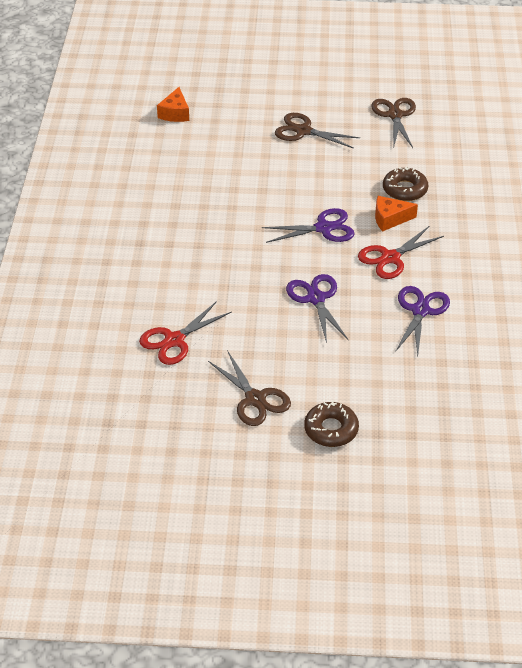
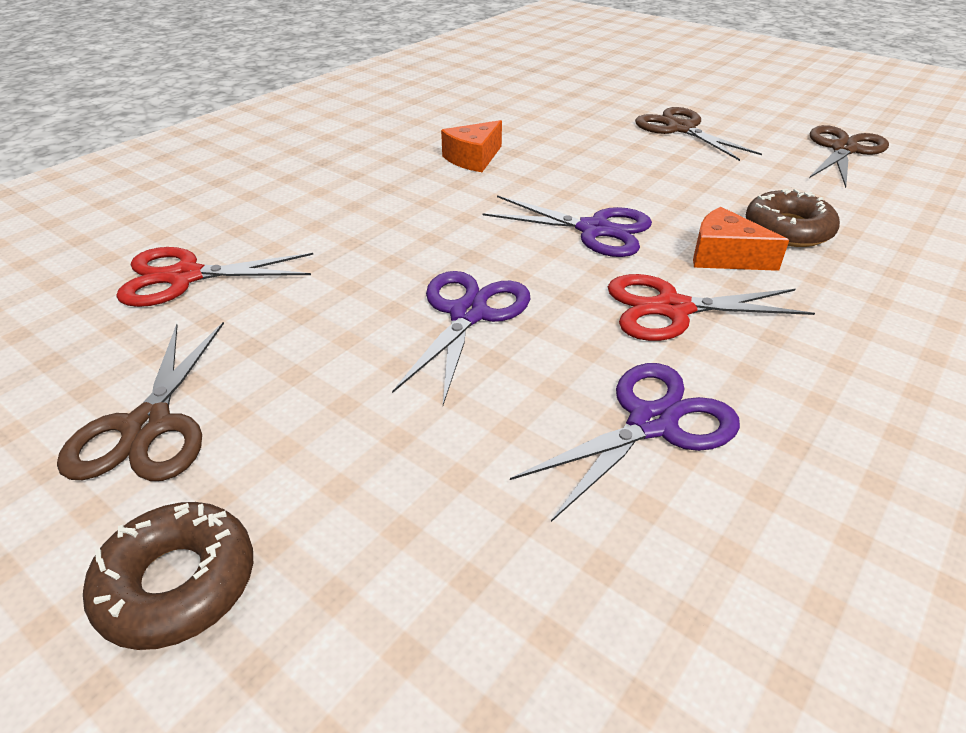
camera: 35 degrees right, 5 degrees down
(175, 113) = (533, 78): orange cheese -> orange cheese (473, 158)

